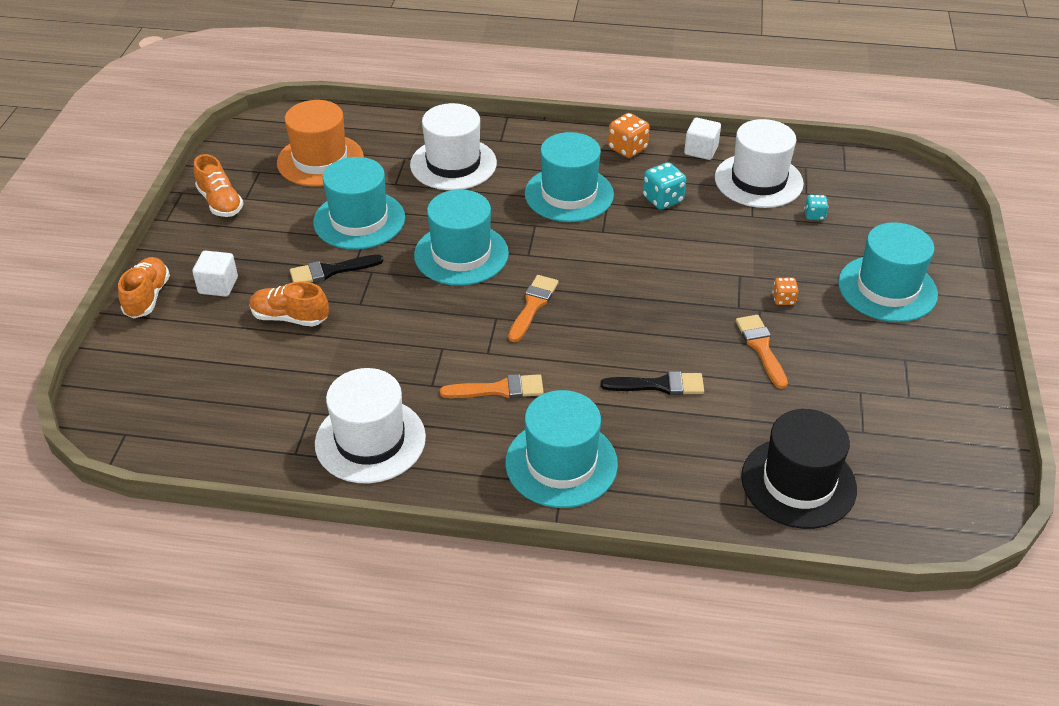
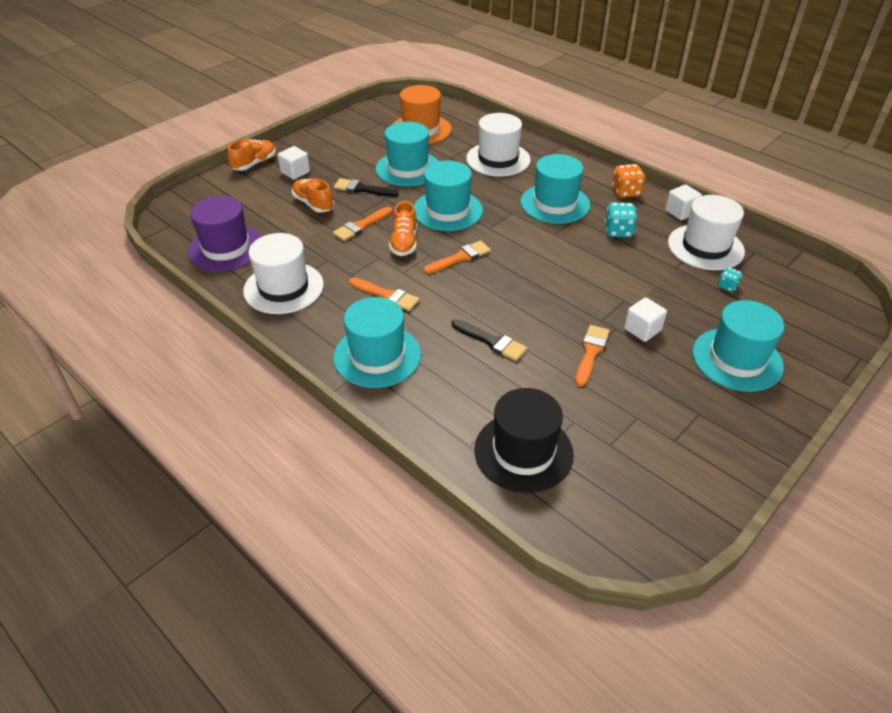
camera: 35 degrees right, 0 degrees up
(220, 202) = (343, 131): orange shoe -> orange shoe (404, 243)
(240, 427) = (226, 248): none -> purple hat
(380, 319) = (361, 226): none -> orange brush
(783, 299) = (642, 329): orange dice -> white cube

